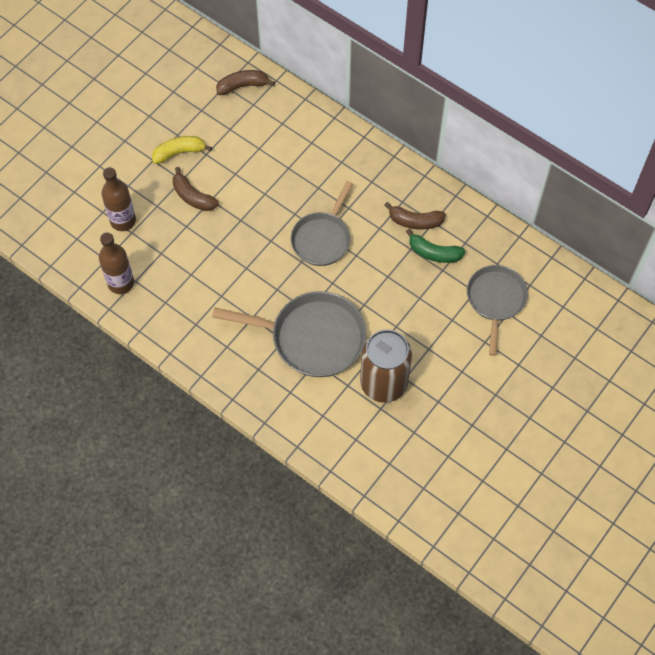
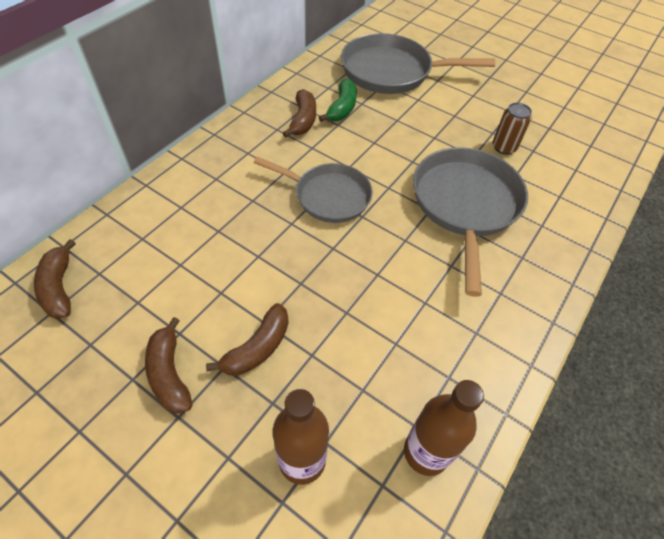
camera: 95 degrees left, 10 degrees down
(179, 152) = (169, 373): yellow banana -> brown banana
(383, 383) = (504, 147): brown can -> brown can, size x0.50
(495, 300) = (391, 72): grey pan -> grey pan, size x1.50

